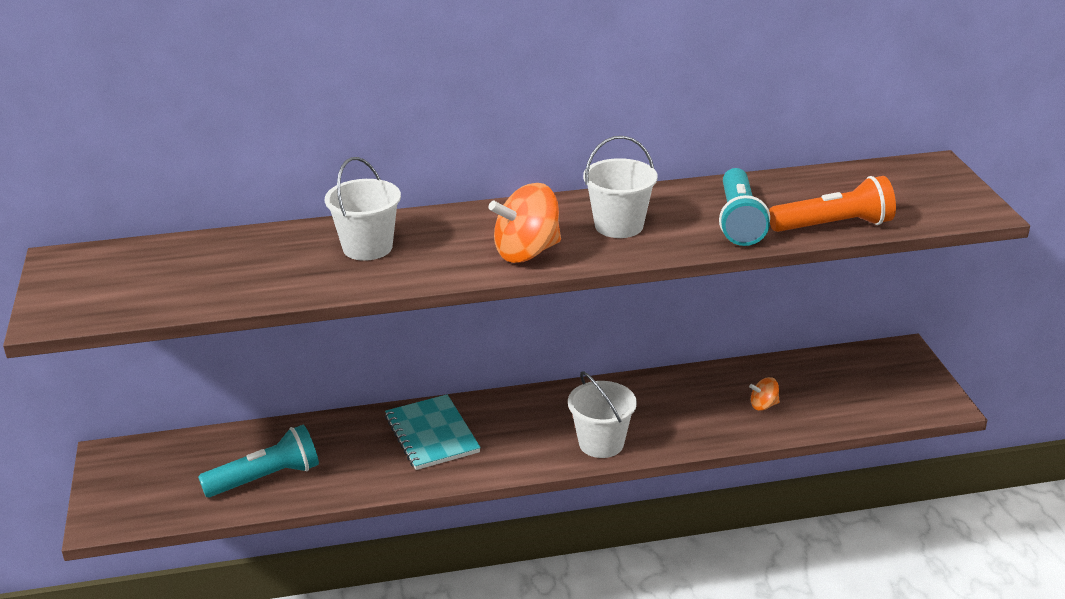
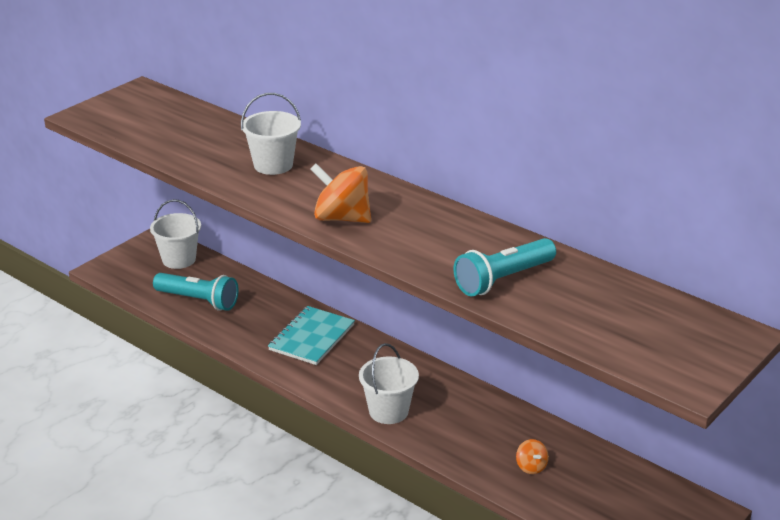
camera: 50 degrees right, 0 degrees up
(619, 226) = (425, 236): white bucket -> white bucket (179, 259)
(763, 405) = (531, 467): orange spinning top -> orange spinning top turned 150 degrees counterclockwise
(833, 226) = (557, 322): orange flashlight -> none

